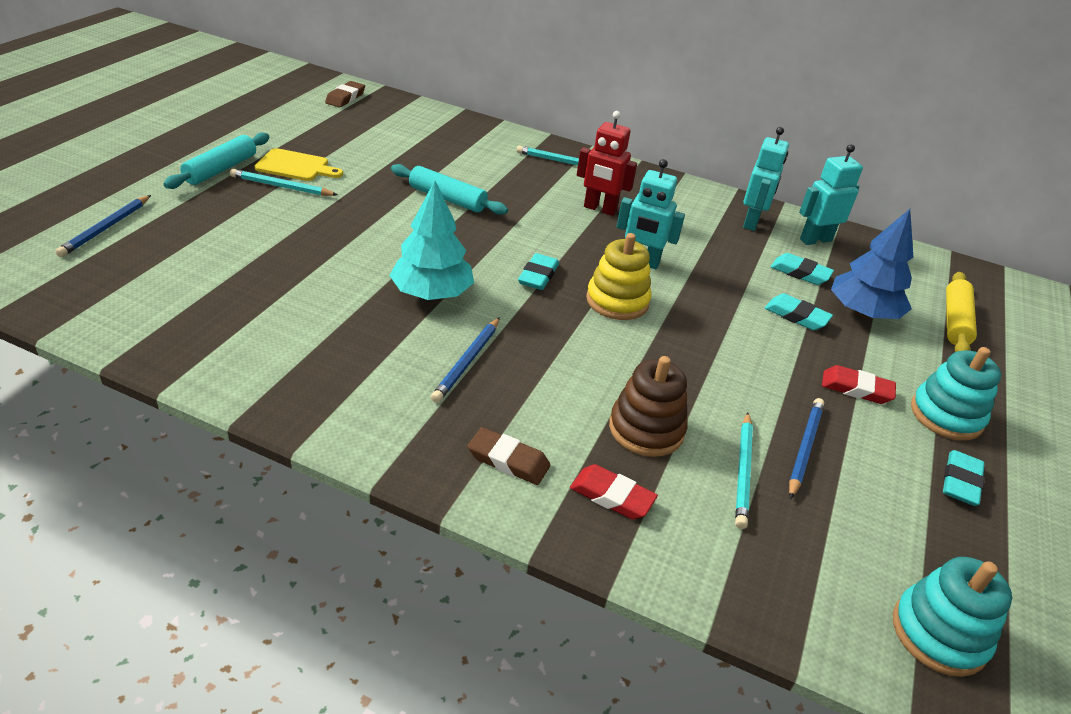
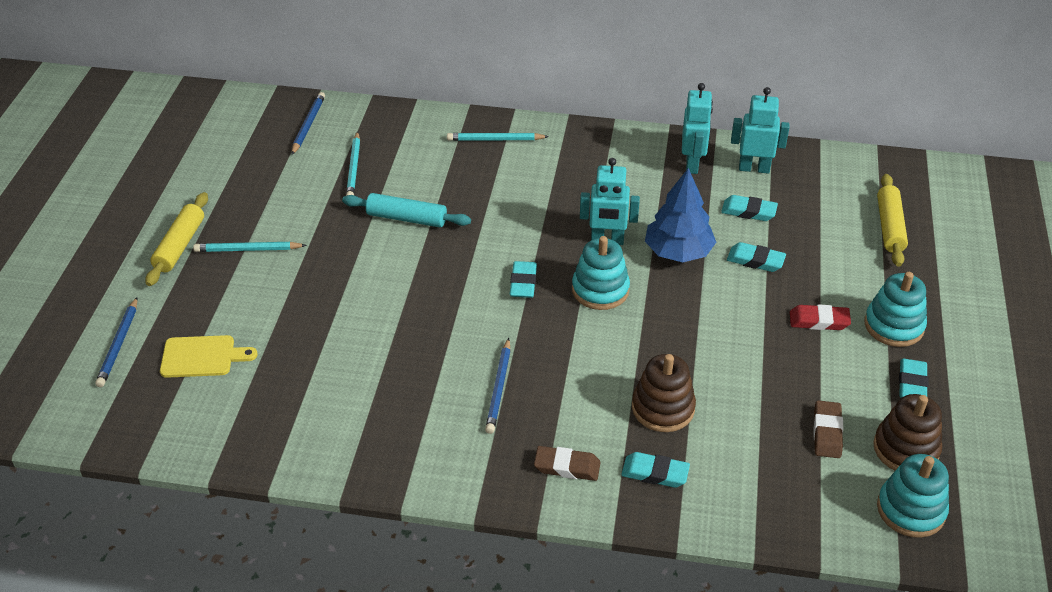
camera: 10 degrees left, 5 degrees up
(221, 169) = (180, 246): turquoise rolling pin -> yellow rolling pin
(295, 166) = (247, 221): yellow cutting board -> yellow cutting board (202, 357)
(345, 98) = (247, 116): brown eraser -> brown eraser (827, 432)
(432, 293) = (440, 329): turquoise tree -> none
(600, 209) = (550, 189): red robot -> none
(612, 496) = (655, 473): red eraser -> turquoise eraser
(617, 301) = (600, 290): yellow stacking toy -> turquoise stacking toy
(743, 471) = (747, 423): turquoise pencil -> turquoise pencil (354, 168)
(804, 448) = (789, 389): blue pencil -> blue pencil (308, 125)
(815, 240) = (754, 168): turquoise robot -> turquoise robot turned 45 degrees clockwise
(862, 313) = (810, 240): blue tree -> blue tree (678, 252)
(942, 555) = (905, 449): none -> brown stacking toy

